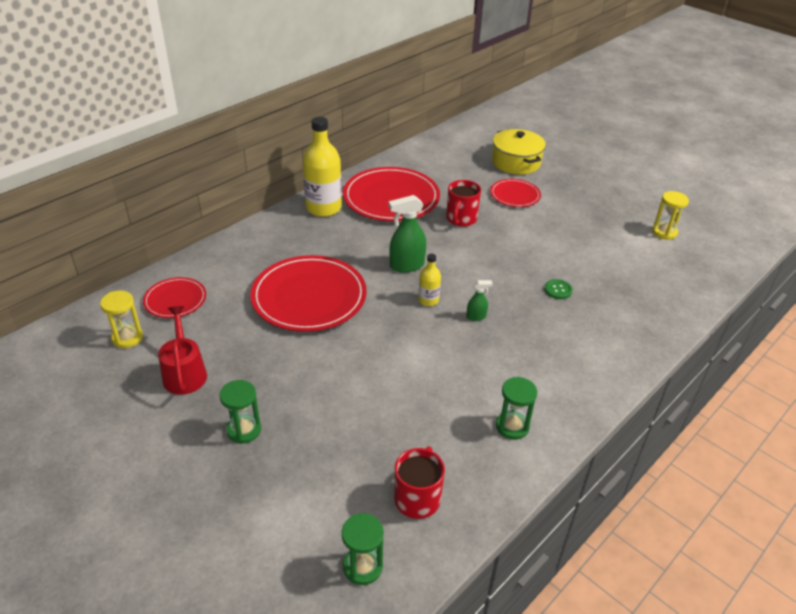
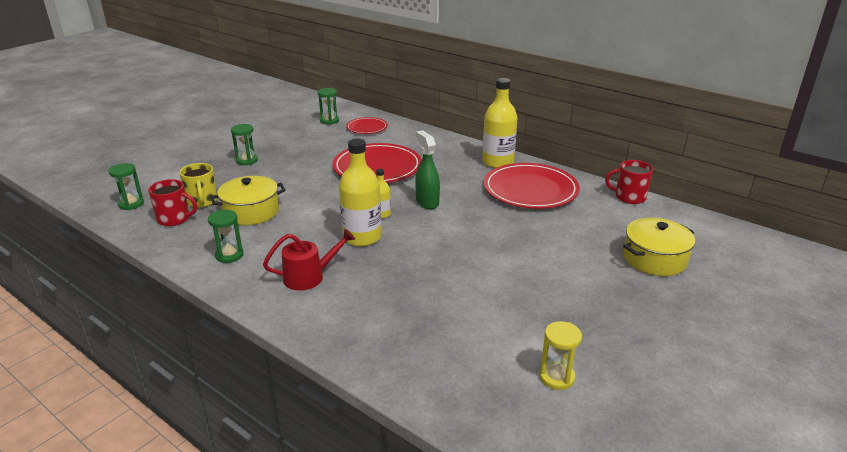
camera: 85 degrees right, 10 degrees down
(127, 338) = (329, 121): yellow hourglass -> green hourglass
(184, 373) = (298, 139): red watering can -> red watering can (309, 277)
(369, 471) = (202, 201): none -> yellow mug
(408, 414) = (251, 212): none -> yellow pot
(461, 219) = (513, 226): red mug -> red mug (629, 197)
(476, 317) = (362, 237): green spray bottle -> yellow bottle
(515, 195) = (578, 258): red plate -> none
(558, 290) = (409, 283): green button -> none

